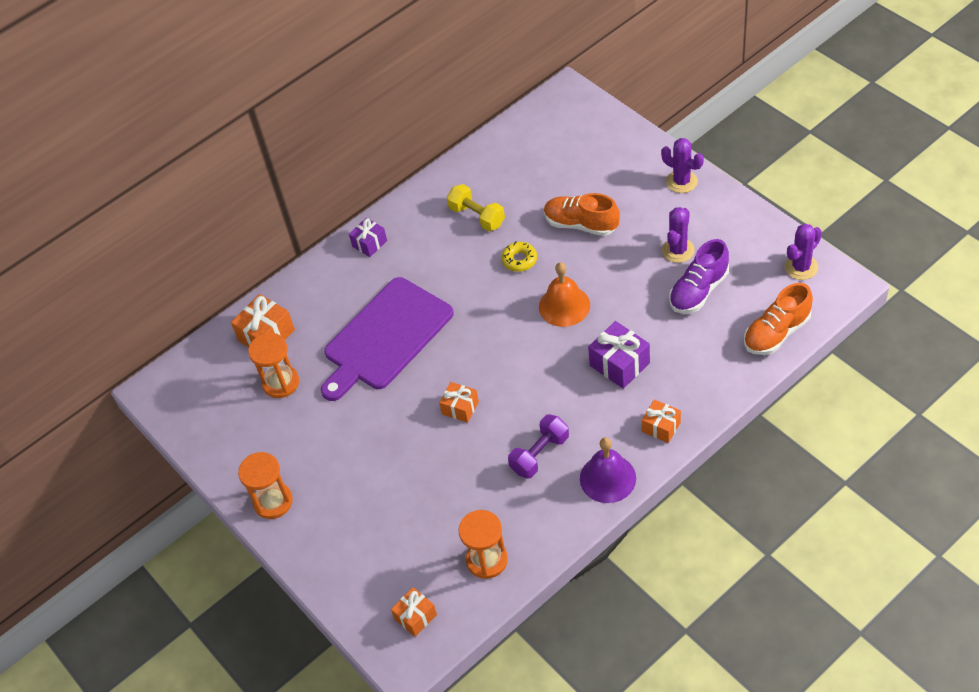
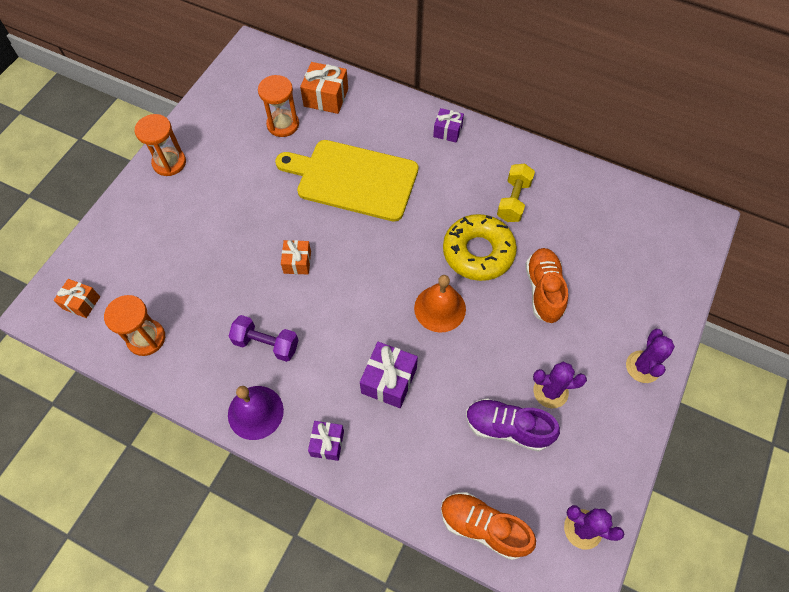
camera: 60 degrees right, 10 degrees up
(385, 337) = (353, 179): purple cutting board -> yellow cutting board
(519, 260) = (478, 252): yellow donut -> yellow donut, size x2.04
(661, 427) = (327, 443): orange gift -> purple gift

